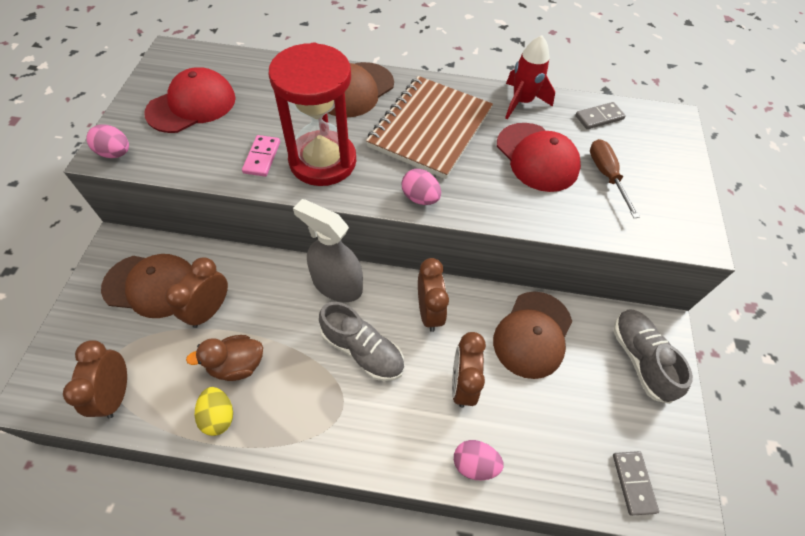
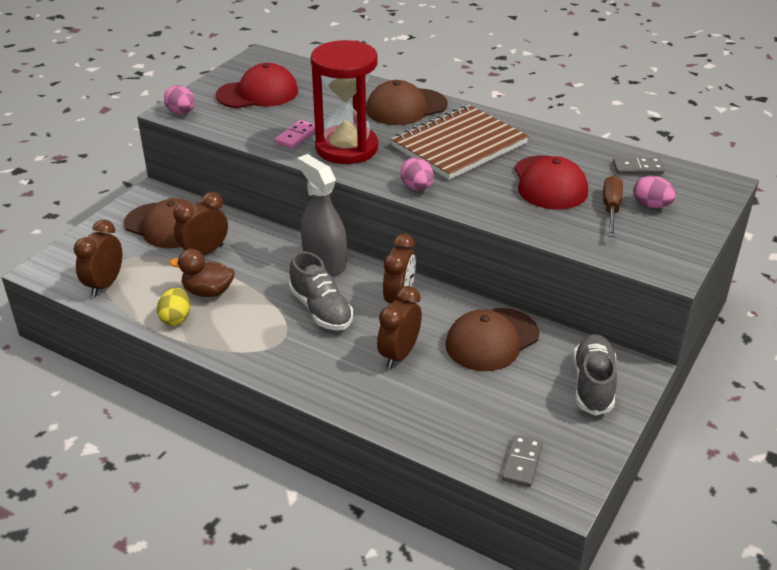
camera: 25 degrees right, 20 degrees down
(474, 463) = (376, 407): pink egg -> pink egg (651, 205)
(521, 102) = (564, 143): red rocket -> none

